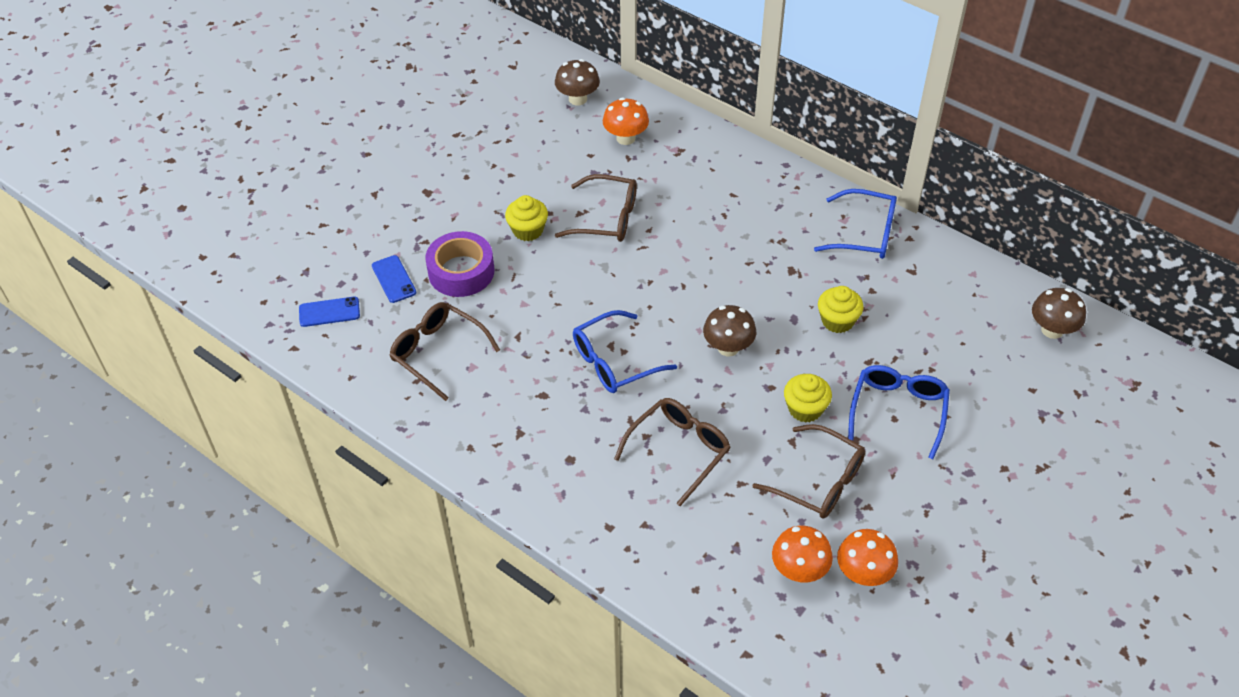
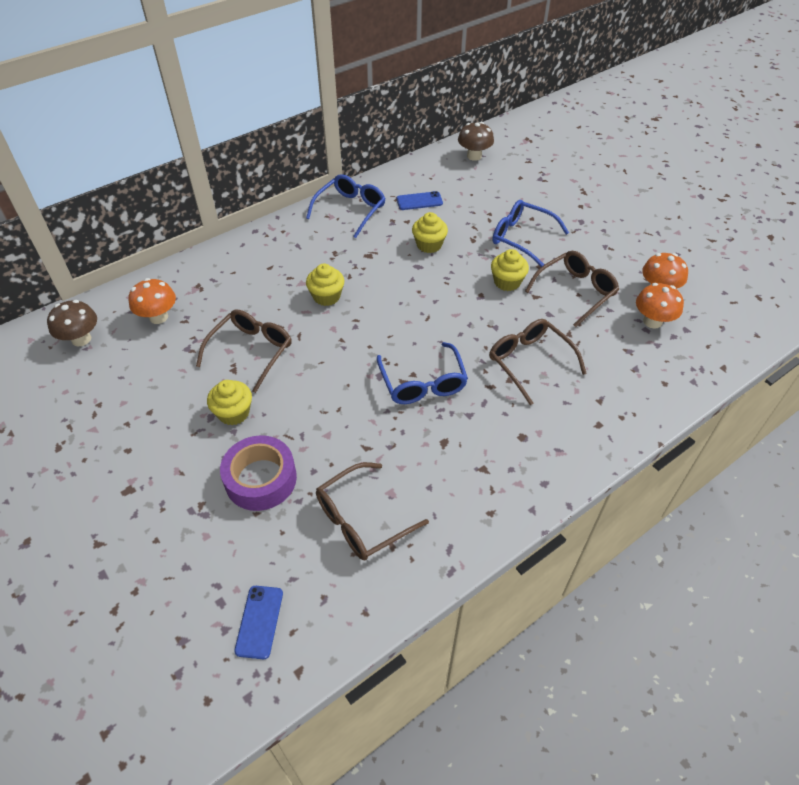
camera: 75 degrees left, 0 degrees up
(394, 279) = (241, 545): blue phone -> blue phone (419, 201)
(708, 252) = (326, 296): none -> yellow cupcake
(728, 347) = (433, 309): brown mushroom -> none

